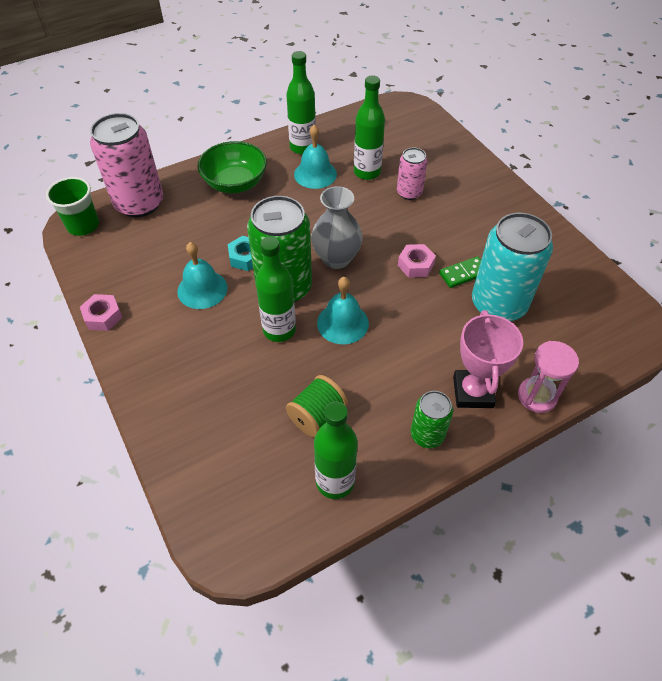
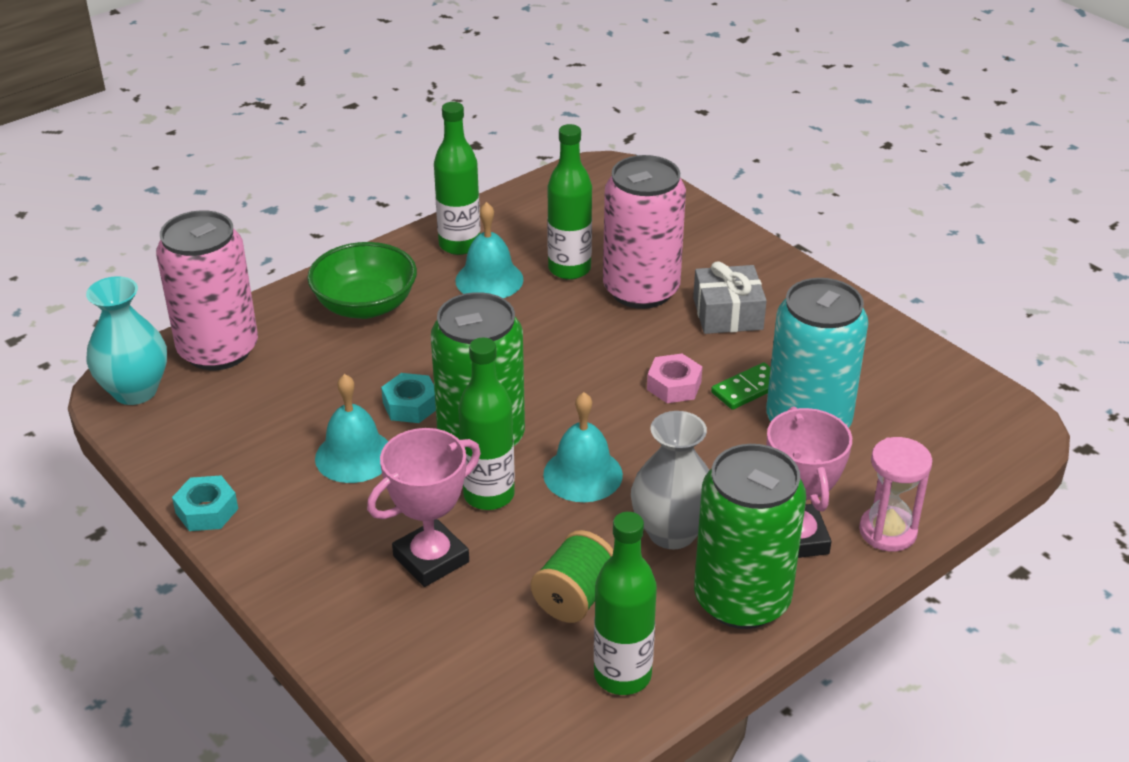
camera: 10 degrees left, 15 degrees down
(83, 225) = (135, 391): green cup -> turquoise vase
(103, 316) = (207, 511): pink nut -> turquoise nut
(231, 372) = (431, 559): none -> pink trophy
(336, 258) = (551, 390): grey vase -> grey vase (672, 532)
(409, 193) = (641, 290): pink can -> pink can, size x1.89
(427, 435) = (742, 599): green can -> green can, size x1.89
(461, 216) = (727, 314): none -> grey gift

